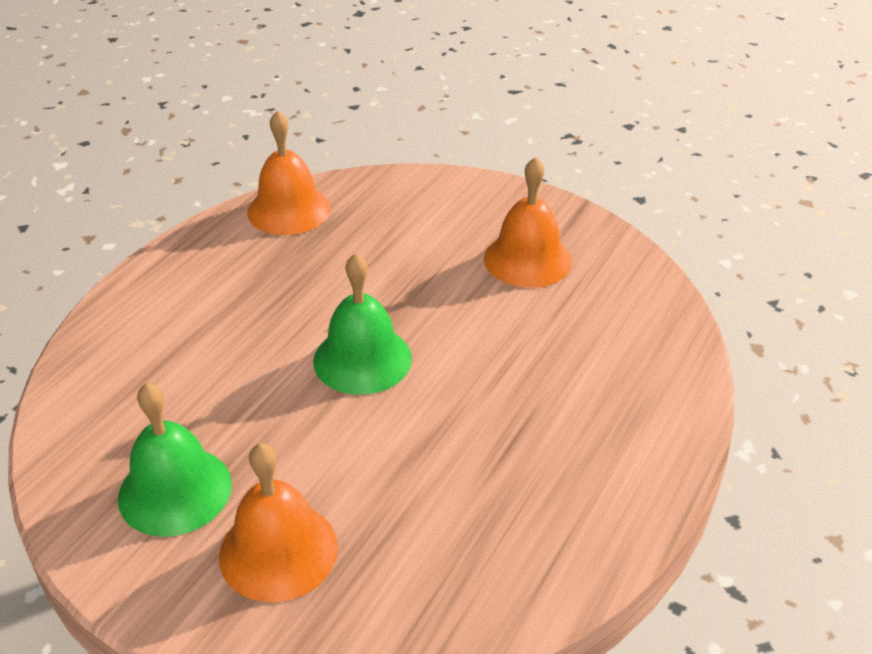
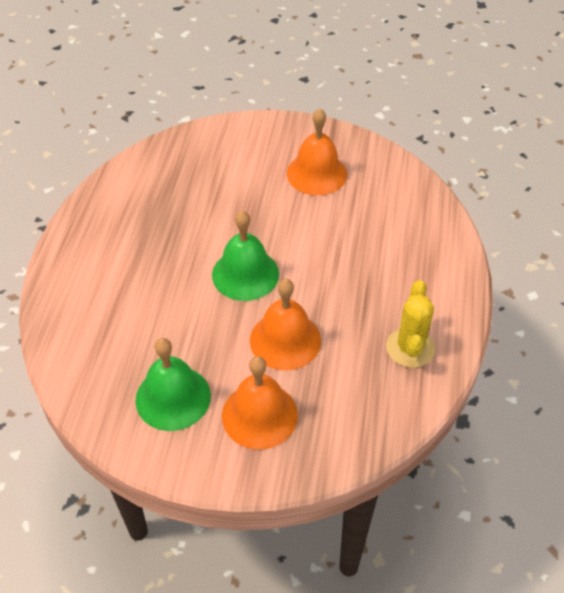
camera: 20 degrees left, 10 degrees up
(289, 210) = (136, 176): orange bell -> orange bell (285, 340)
(549, 522) = (410, 348): none -> yellow cactus

